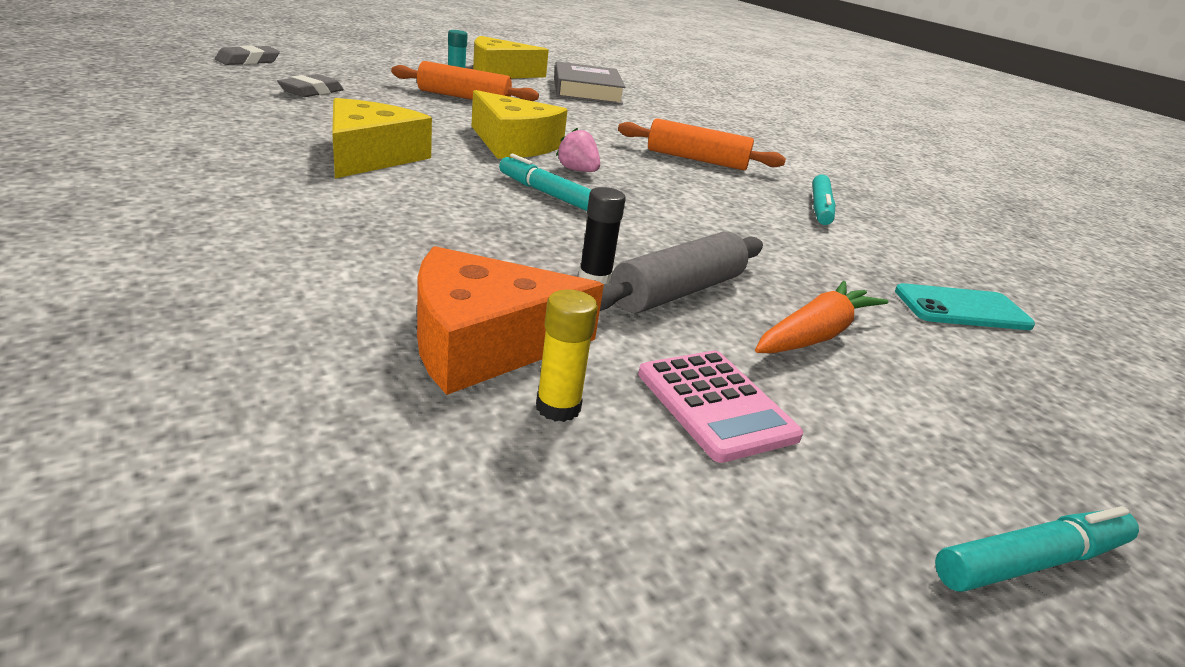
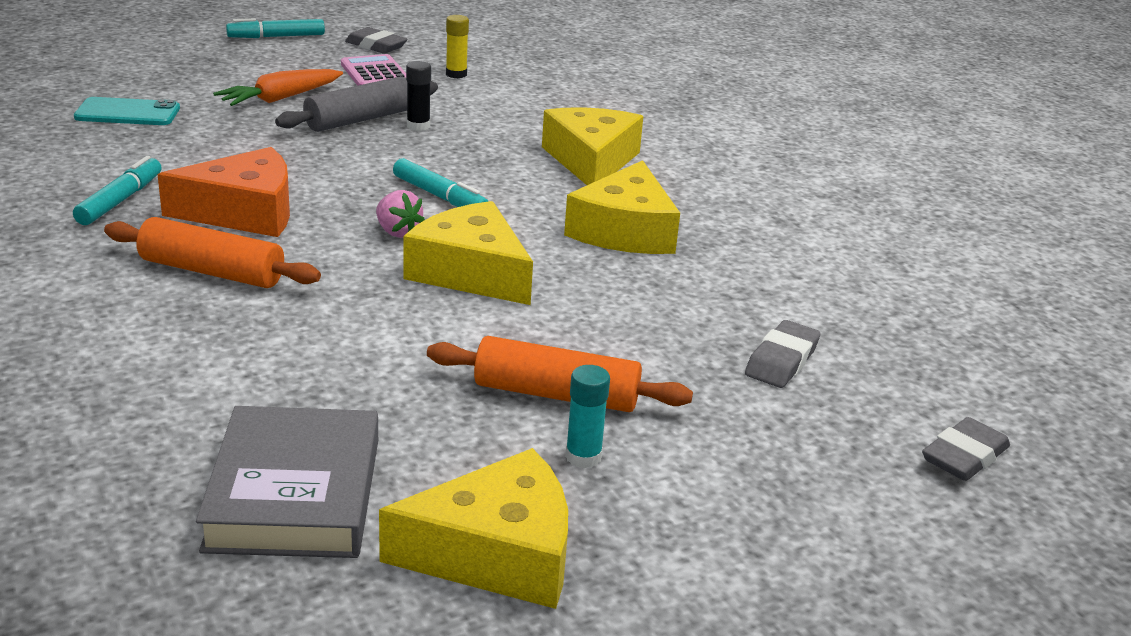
camera: 175 degrees left, 0 degrees up
(364, 220) = (591, 160): none -> yellow cheese
(484, 343) = (492, 95): orange cheese -> orange cheese (244, 212)
(778, 529) = (376, 46): none -> grey eraser

